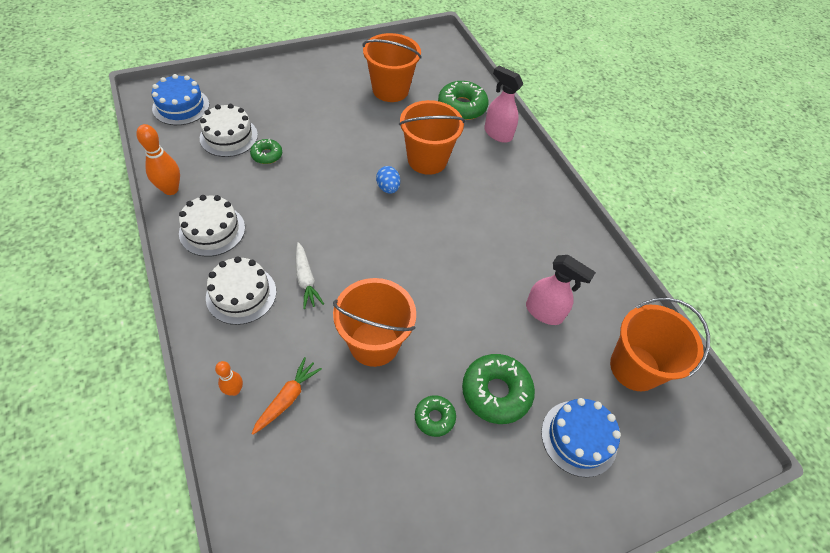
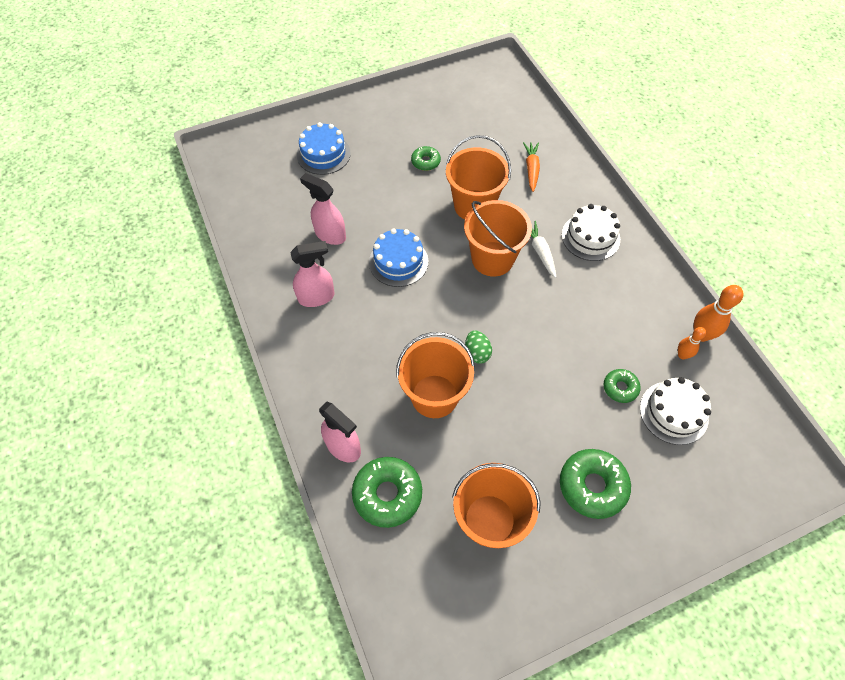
camera: 175 degrees left, 5 degrees up
(181, 106) = (753, 458): blue cake -> blue cake (398, 262)
(212, 230) = (639, 293): white cake -> none
(234, 390) = (570, 172): orange bowling pin -> orange bowling pin (682, 355)
(287, 398) = (531, 169): orange carrot -> orange carrot turned 150 degrees clockwise
(388, 188) = (477, 353): blue egg -> green egg
(496, 392) = (379, 178): green donut -> green donut (592, 486)
(543, 245) = (317, 297): none -> pink spray bottle
(634, 367) = (265, 197): orange bucket -> orange bucket (492, 259)

